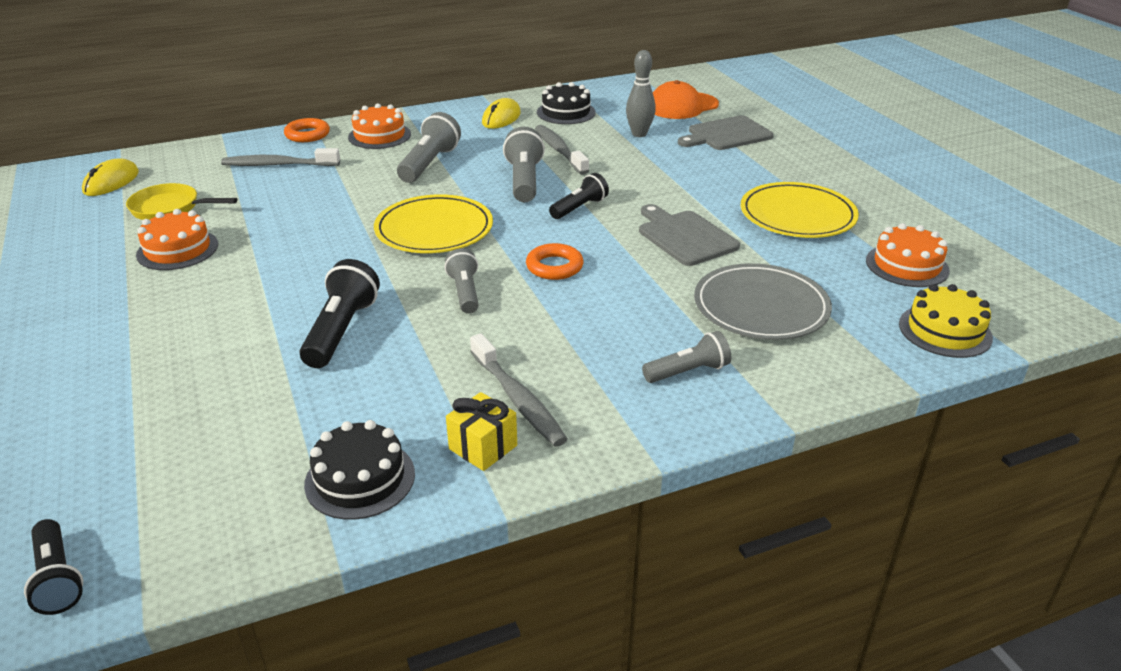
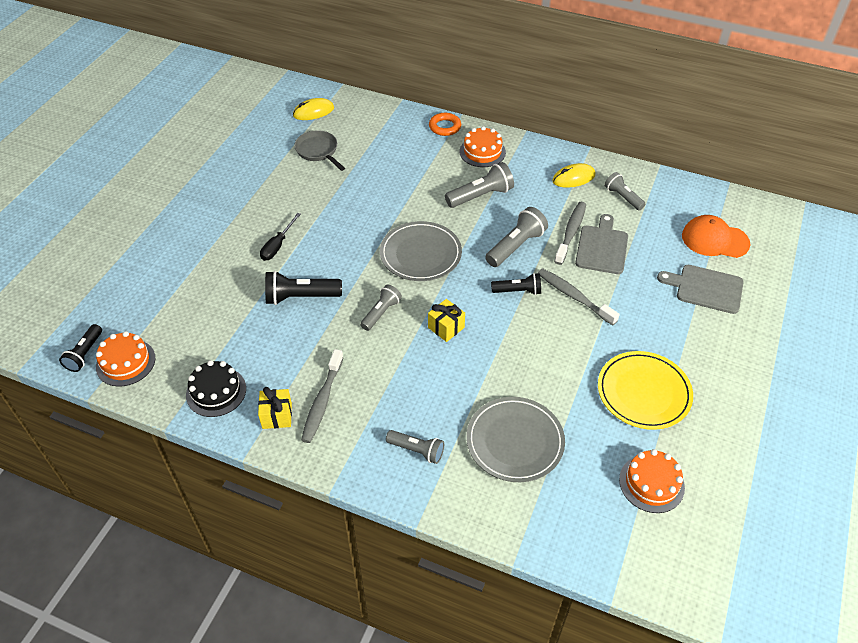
camera: 45 degrees right, 15 degrees up
(170, 208) = (318, 151): yellow pan -> grey pan
(177, 249) = (292, 187): orange cake -> orange cake (125, 362)
(236, 304) = (278, 245): none -> black screwdriver
(278, 165) = (402, 146): grey toothbrush -> grey toothbrush (574, 296)
(341, 330) = (300, 297): black flashlight -> black flashlight turned 150 degrees counterclockwise
(434, 229) = (420, 254): yellow plate -> grey plate
(554, 267) = (446, 327): orange ring -> yellow gift
(566, 112) = (622, 197): black cake -> grey flashlight
(639, 134) = (644, 249): grey bowling pin -> none
(685, 236) = (547, 358): grey cutting board -> grey cutting board (602, 247)
(945, 331) = (595, 544): yellow cake -> none

